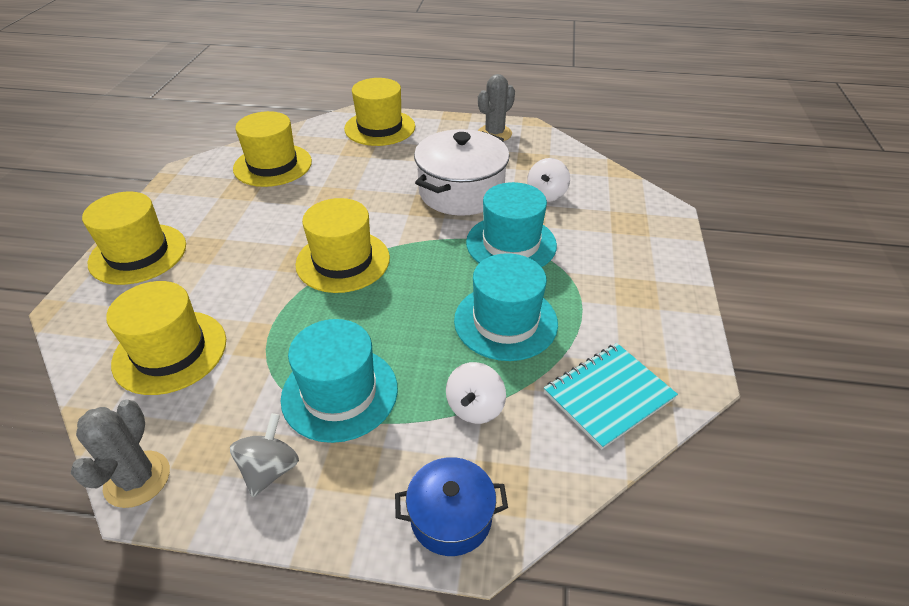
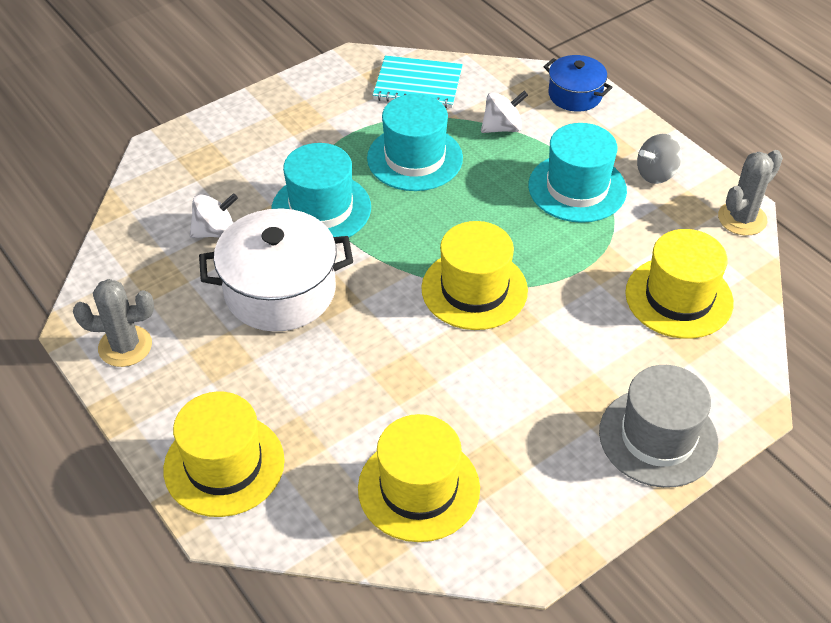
camera: 135 degrees left, 5 degrees up
(138, 254) = (658, 437): yellow hat -> grey hat

